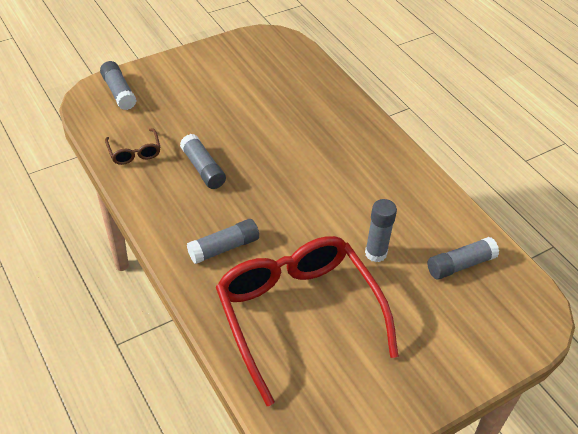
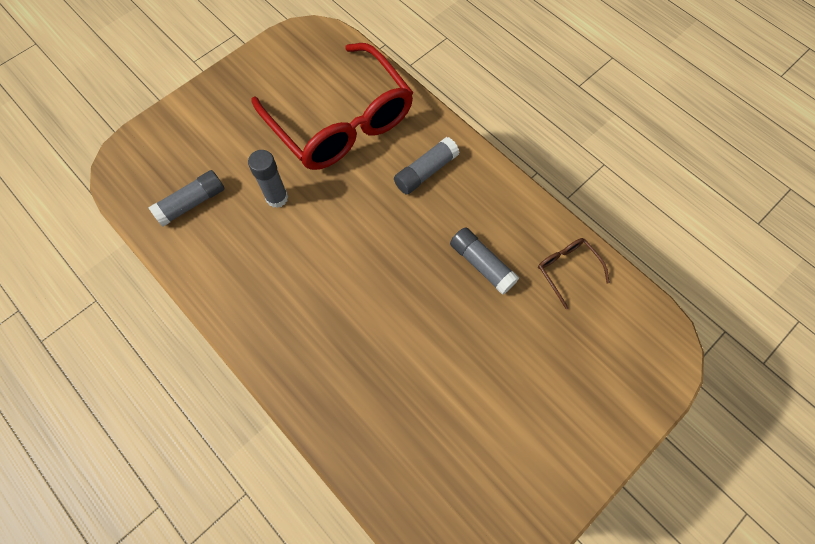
camera: 170 degrees right, 20 degrees up
(119, 92) = (638, 367): grey glue stick -> none

